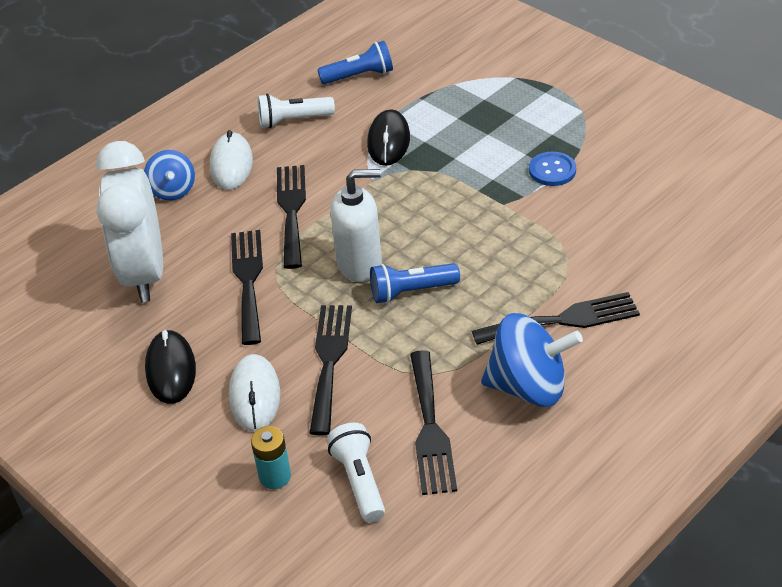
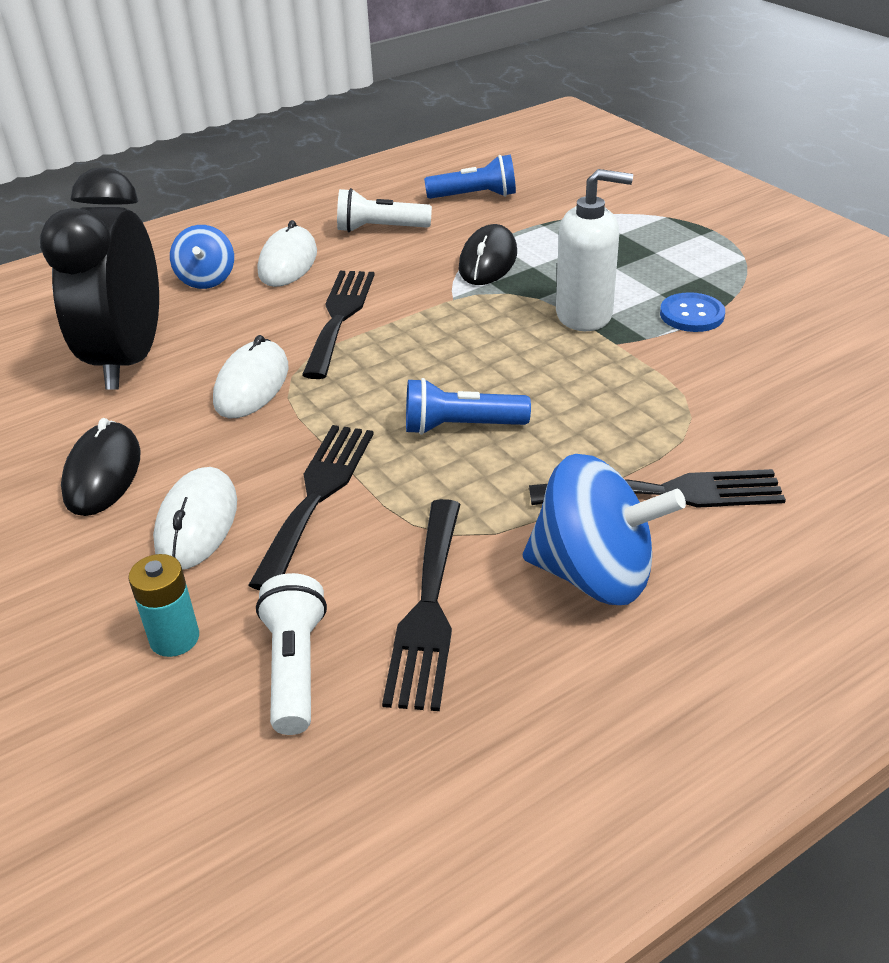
camera: 10 degrees right, 5 degrees down
(144, 273) = (128, 360): white clock -> black clock
(248, 280) = (252, 385): black fork -> white mouse
(360, 264) = (403, 385): white soap dispenser -> white soap dispenser (584, 315)

